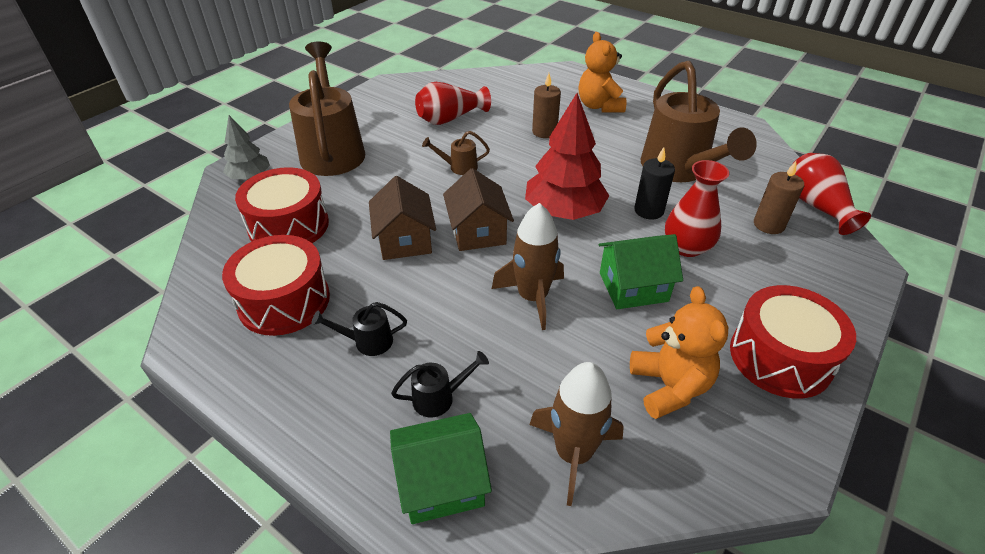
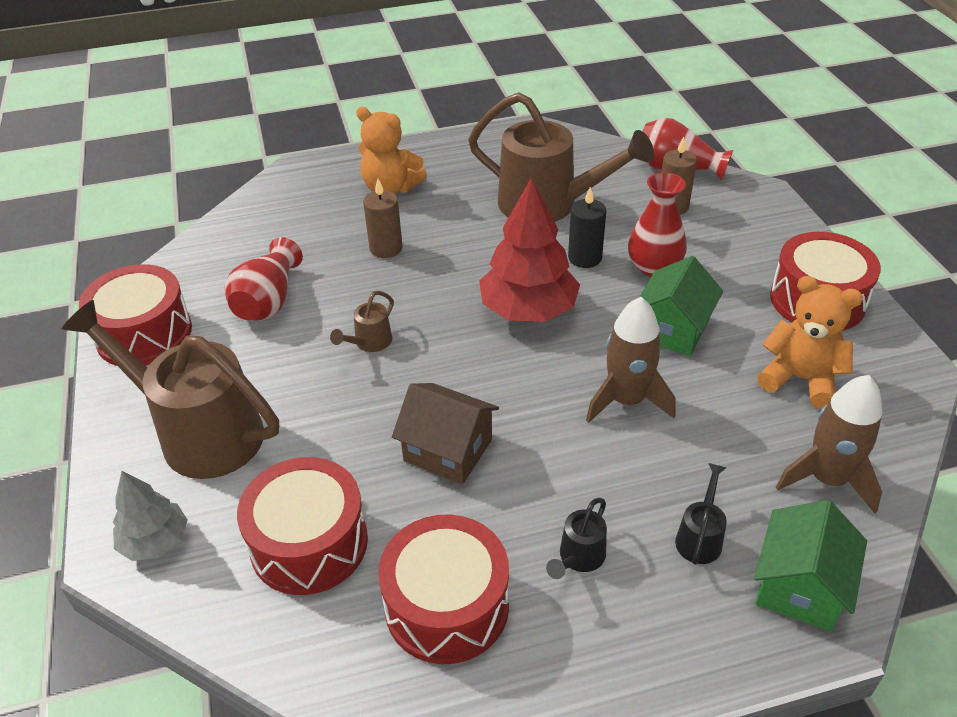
camera: 50 degrees left, 0 degrees up
(382, 98) = (144, 334): none -> red drum
(478, 232) = (494, 386): brown house -> none

